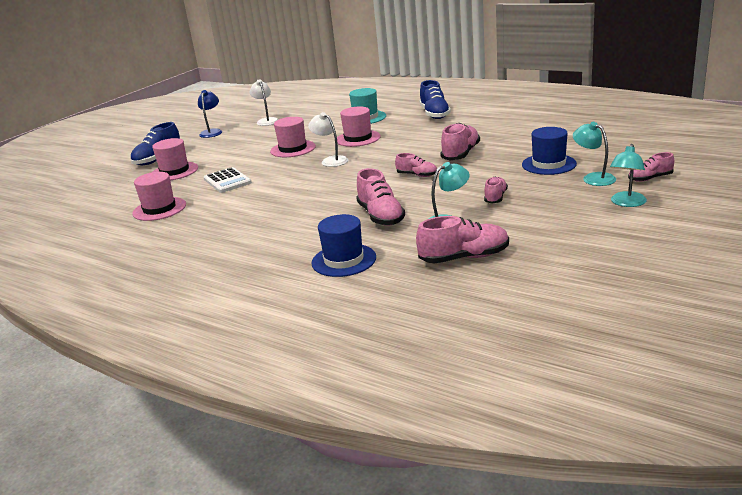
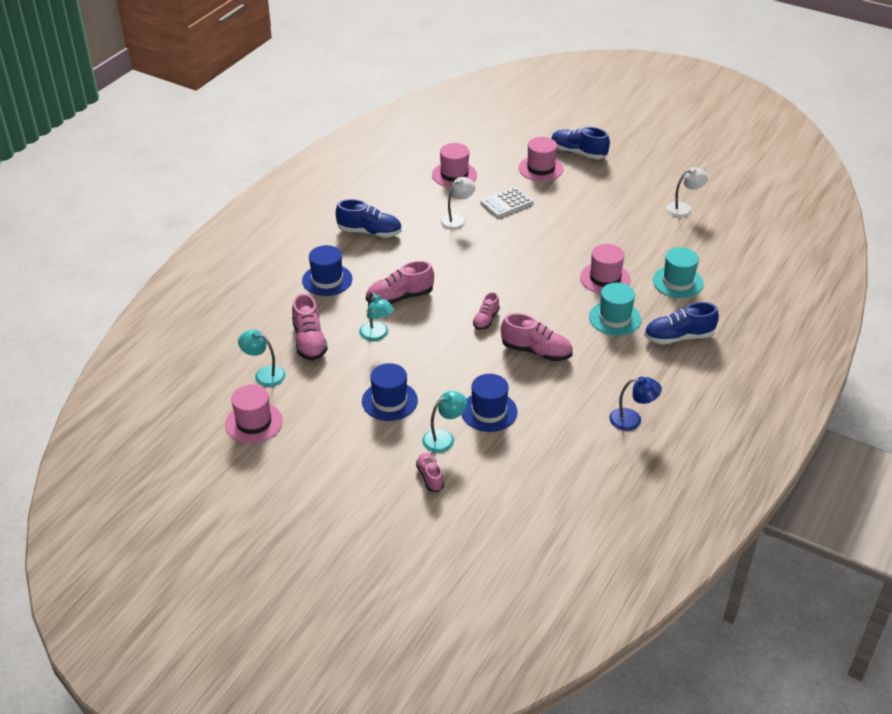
camera: 85 degrees right, 15 degrees up
(212, 132) = (653, 175): blue lamp -> blue lamp (632, 420)
(252, 244) = (369, 232): none -> blue shoe
(293, 149) = (584, 235): pink hat -> pink hat (254, 422)
(331, 160) = (542, 262): white lamp -> white lamp (457, 219)
(412, 132) = (614, 318): none -> turquoise hat
(495, 197) = (417, 367): pink shoe -> none
(552, 205) = (389, 401): none -> blue hat
(626, 203) = (378, 449): turquoise lamp -> turquoise lamp (264, 374)

